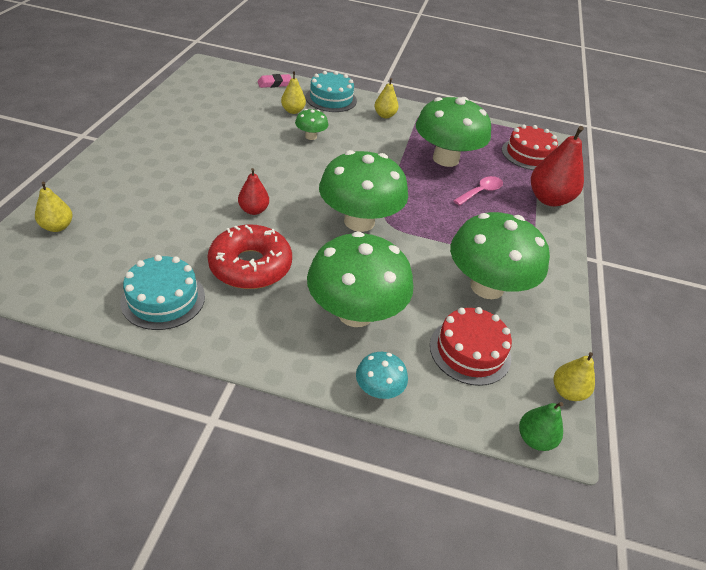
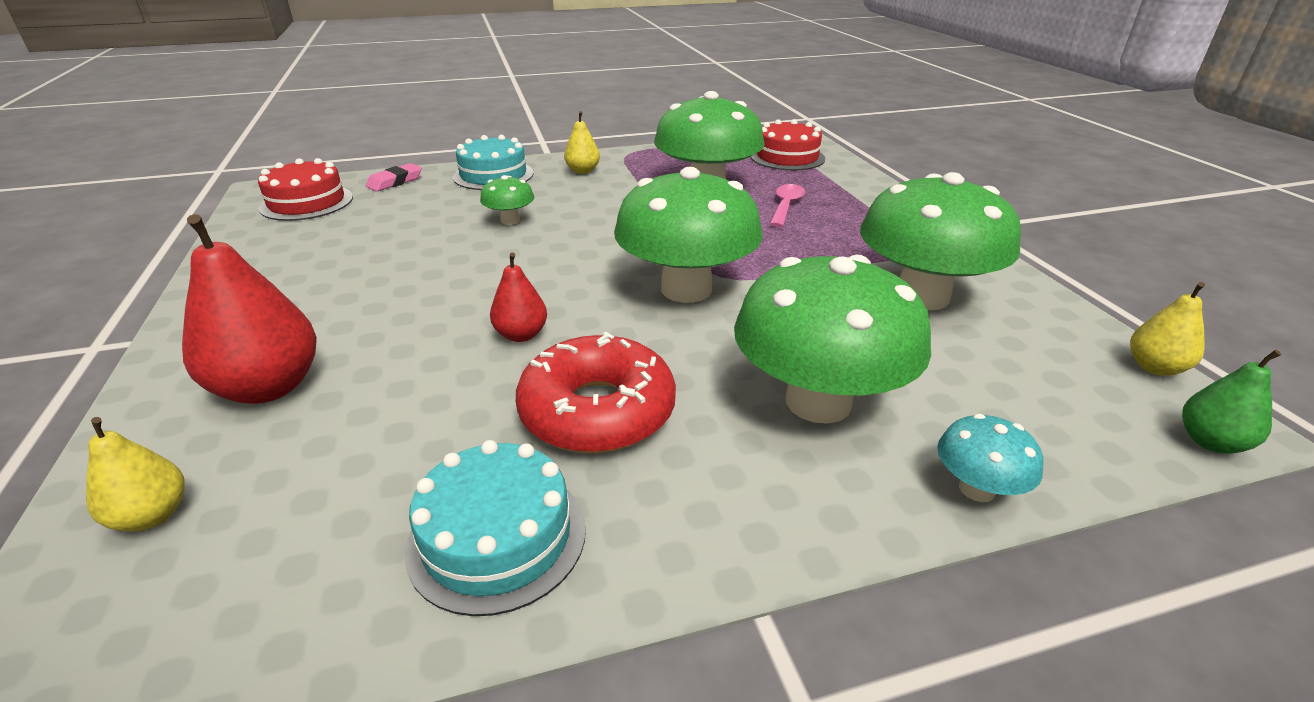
camera: 25 degrees left, 10 degrees down
(293, 111) = (454, 202): yellow pear -> none
(470, 351) = (1005, 377): red cake -> red cake (307, 202)
(549, 199) = (861, 188): red pear -> red pear (269, 387)

